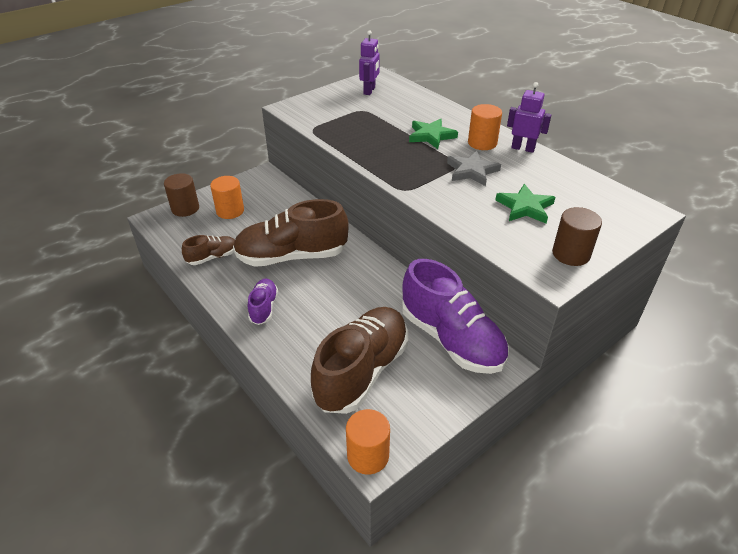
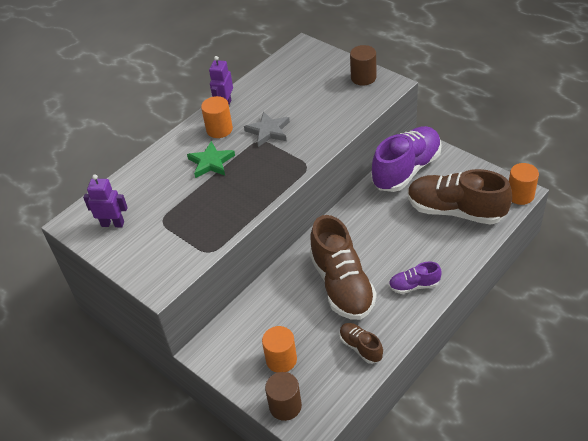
camera: 95 degrees left, 5 degrees up
(525, 207) = (314, 100): green star -> none

